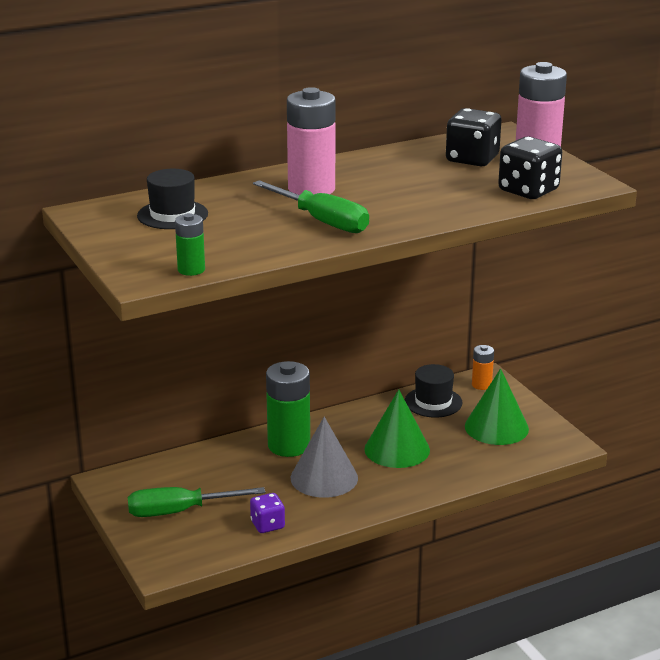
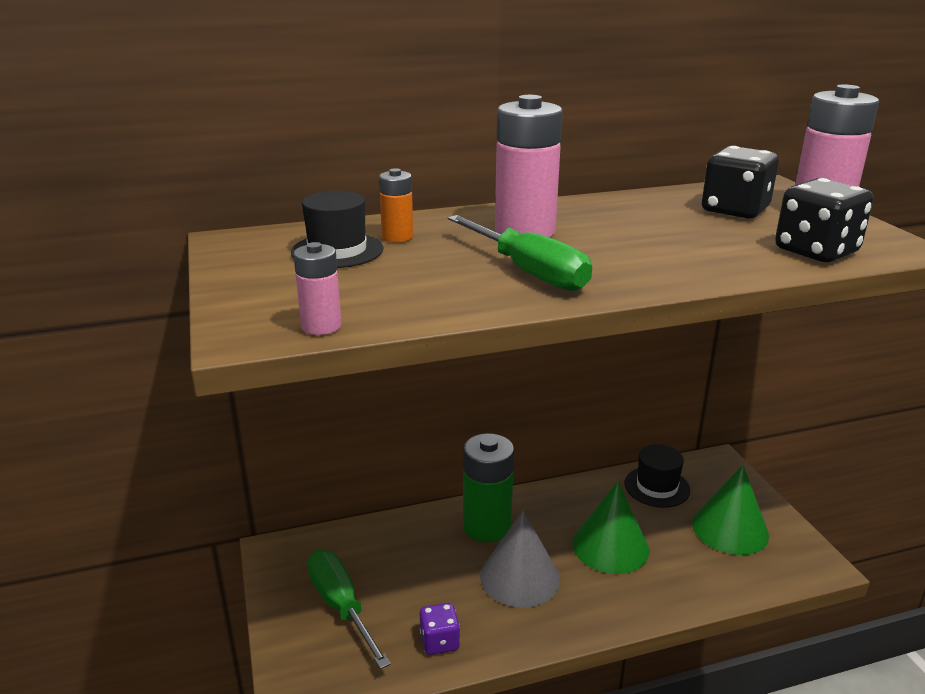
camera: 10 degrees right, 0 degrees up
(179, 511) = (341, 606): green screwdriver -> green screwdriver turned 60 degrees clockwise
(191, 270) = (321, 326): green battery -> pink battery
(481, 385) = (712, 470): orange battery -> orange battery (397, 237)

